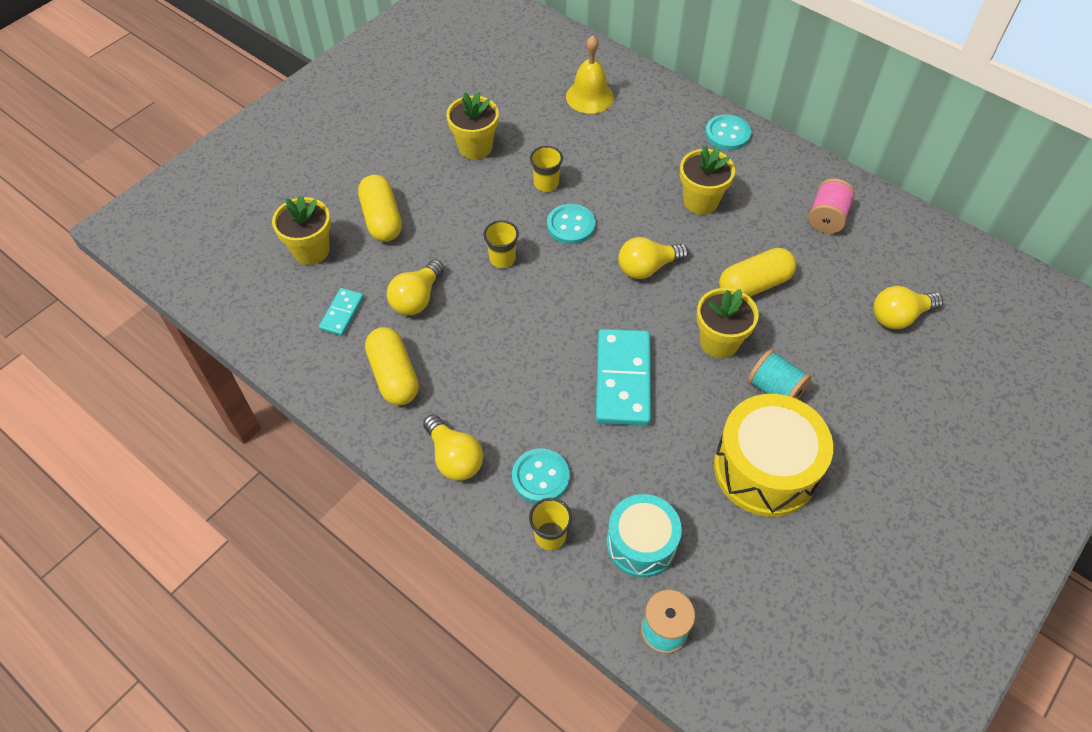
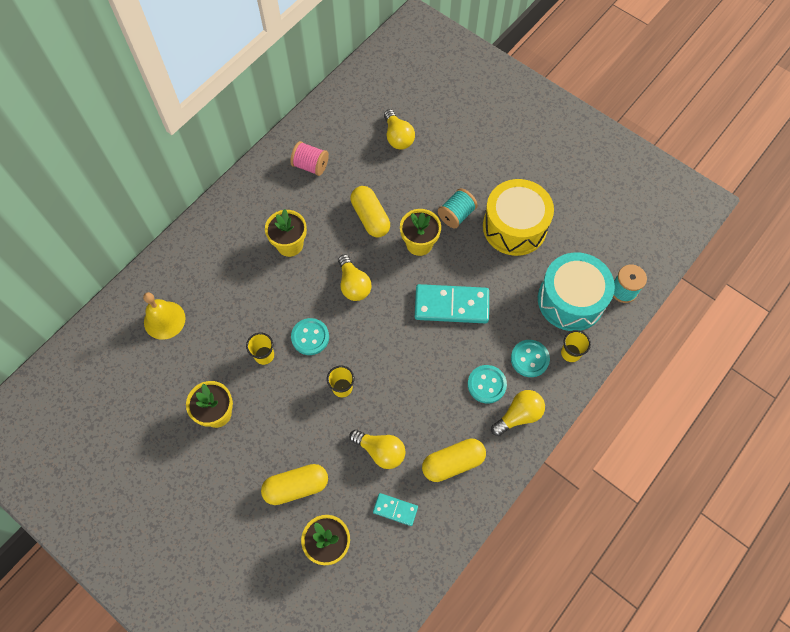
camera: 90 degrees left, 10 degrees up
(641, 543) = (571, 300): turquoise drum -> turquoise drum, size x1.54
(727, 134) = (220, 220): turquoise button -> turquoise button (486, 384)

